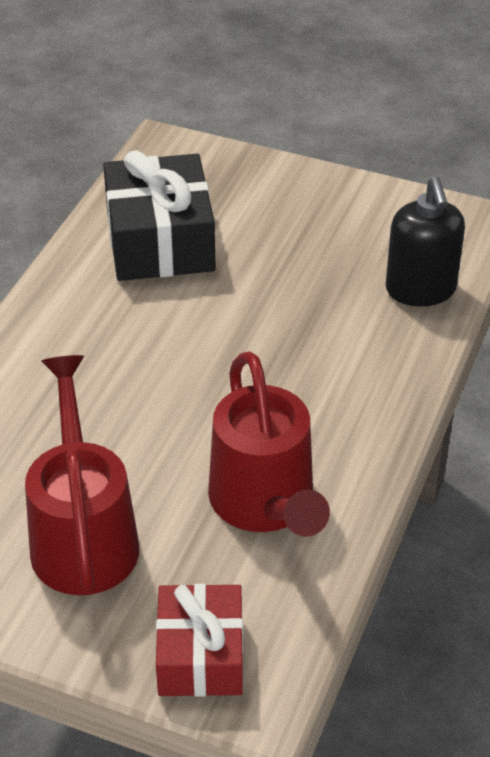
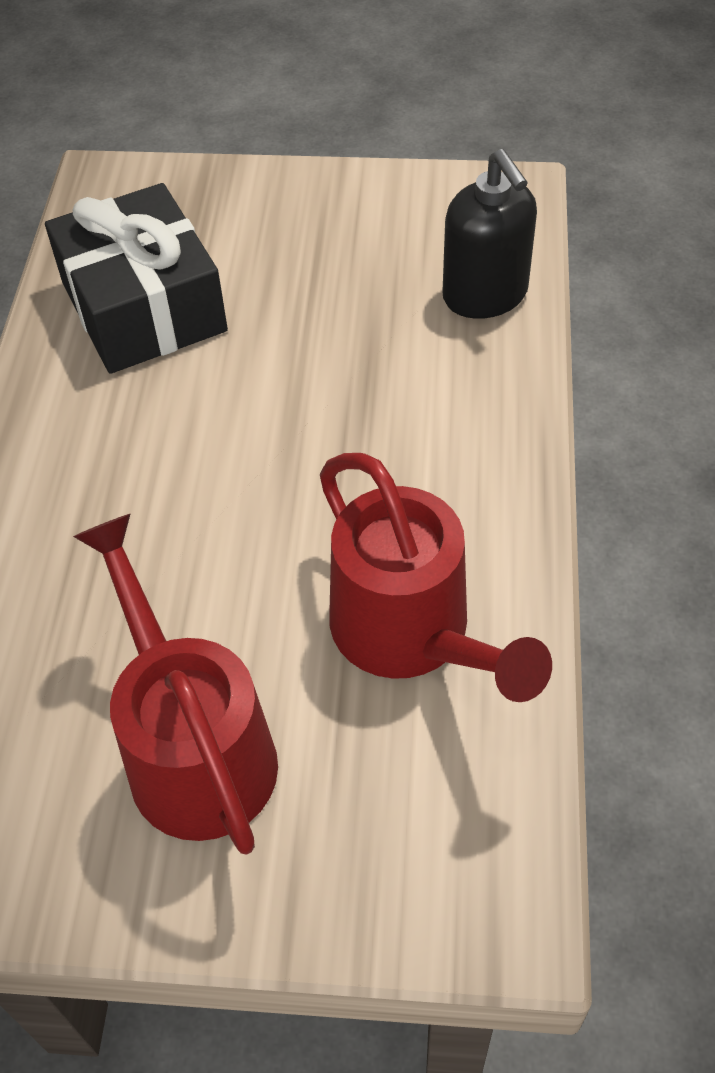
camera: 15 degrees left, 10 degrees up
(200, 655) = (411, 878): red gift -> none

